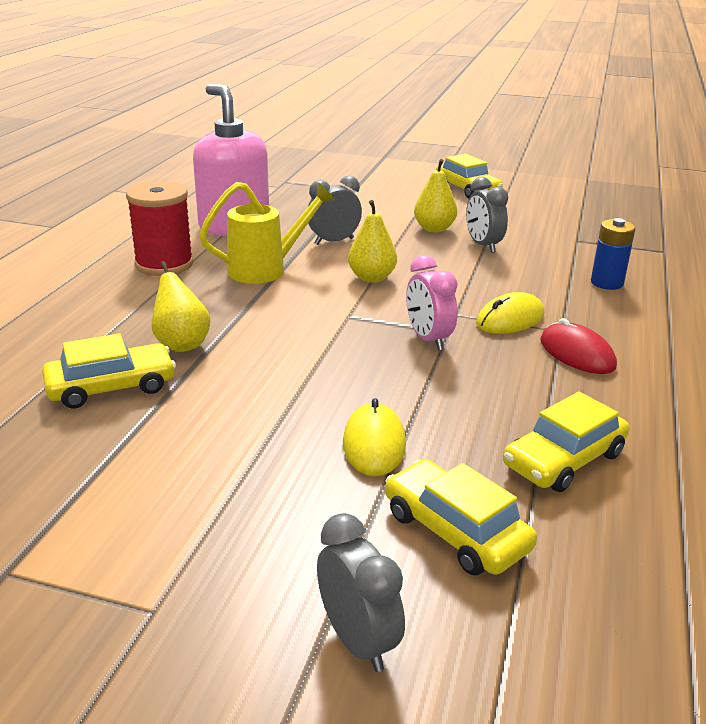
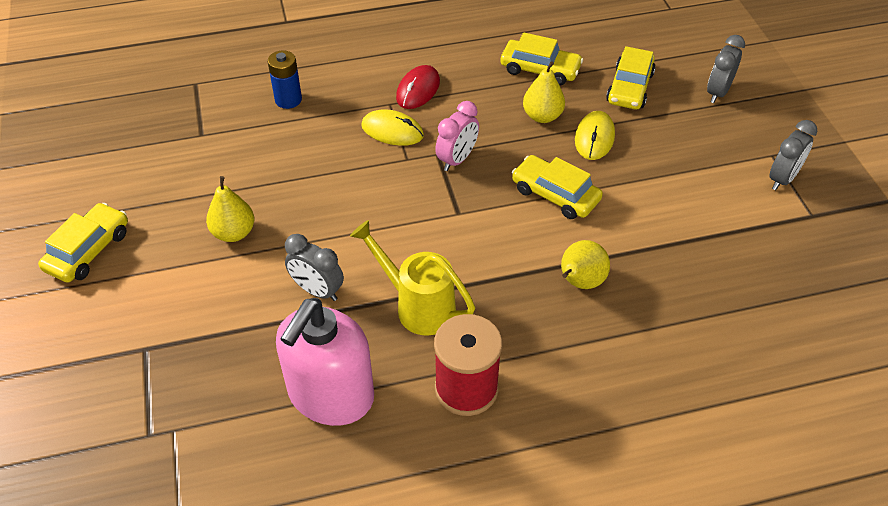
camera: 120 degrees left, 20 degrees up
(111, 387) = (660, 283): yellow car -> yellow car (555, 194)
(371, 278) = (380, 229): yellow pear -> yellow pear (542, 116)
(374, 444) = (594, 138): yellow mouse -> yellow mouse turned 45 degrees counterclockwise
(483, 245) = (255, 187): grey clock -> grey clock (782, 179)

